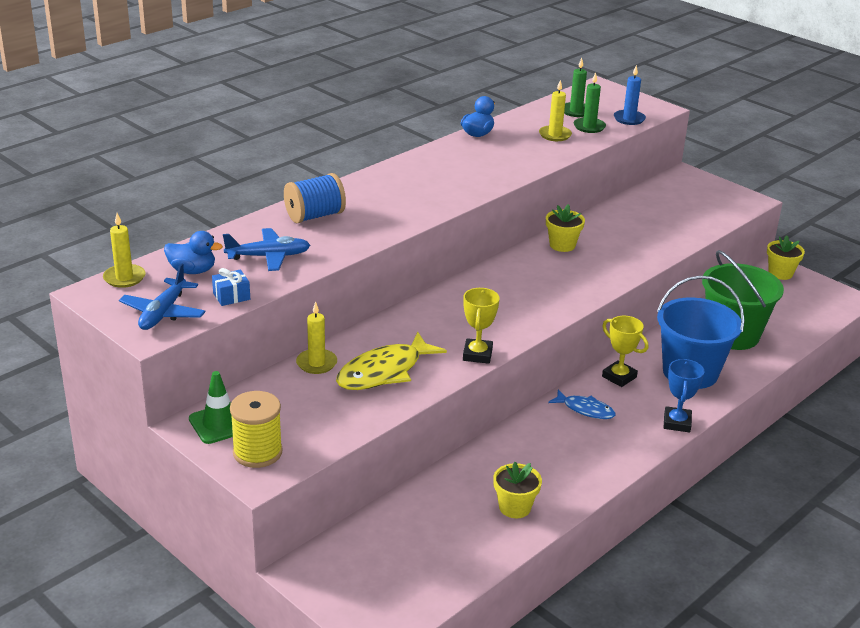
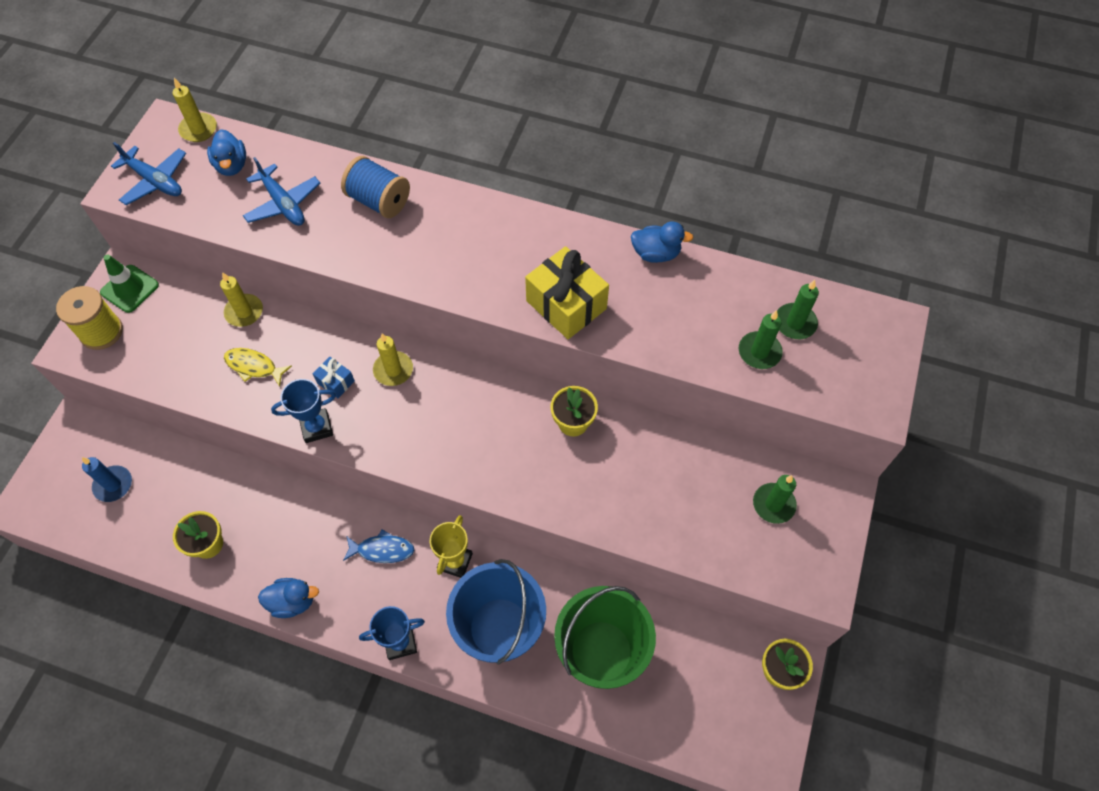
camera: 65 degrees right, 30 degrees up
(163, 313) = (155, 181): blue plane -> blue plane turned 135 degrees counterclockwise
(231, 296) = (202, 211): blue gift -> blue gift (335, 382)
(384, 372) = (254, 366): yellow fish -> yellow fish, size x0.58
(477, 354) = (316, 427): yellow trophy -> blue trophy
(493, 173) = (566, 304): none -> yellow gift
(555, 135) = (709, 326): yellow candle -> yellow candle (393, 370)
(585, 409) = (382, 550): blue fish -> blue fish turned 90 degrees counterclockwise
(606, 470) = (292, 601): none -> blue duck
(629, 119) = (816, 386): blue candle -> blue candle (113, 485)
(680, 197) = (773, 504): none -> green candle

